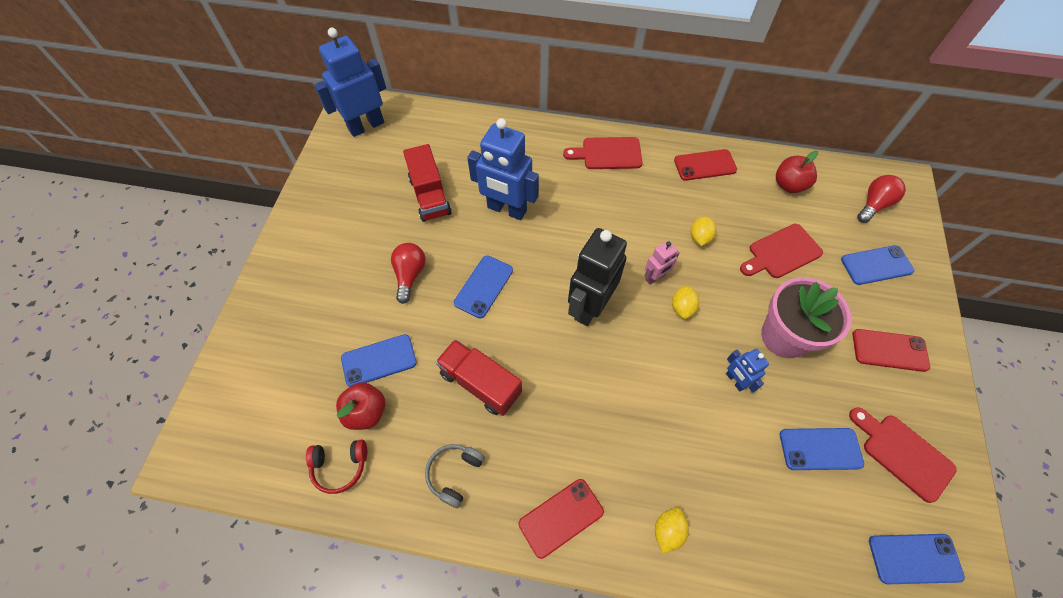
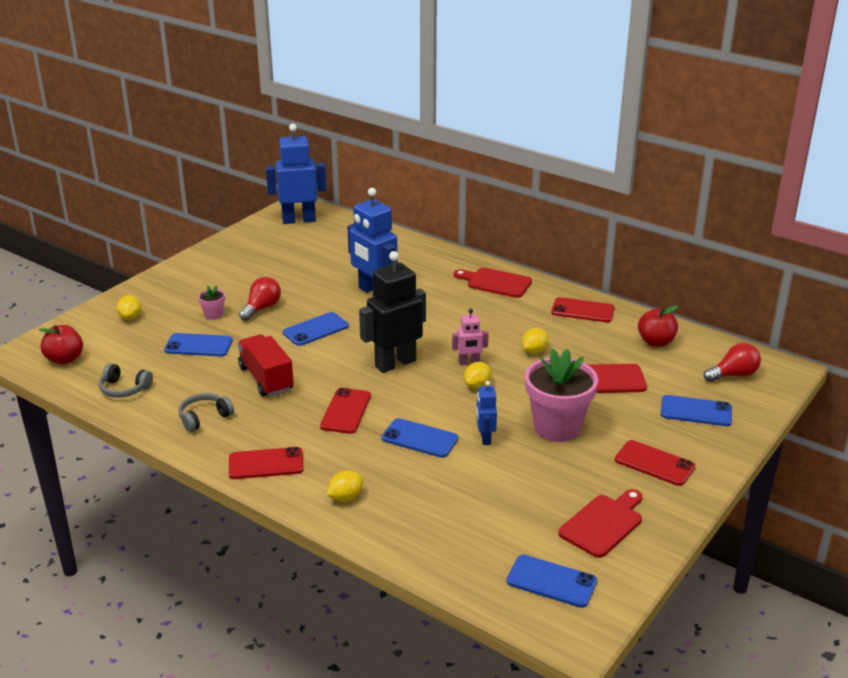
camera: 25 degrees right, 30 degrees down
(276, 345) = (130, 317): none -> yellow lemon
(340, 466) = (124, 389): red headphones -> grey headphones
(366, 305) = (213, 315): none -> pink flower pot
(366, 412) = (166, 368): red apple -> red apple (65, 359)
(430, 196) = (316, 270): red truck -> none
(587, 399) = (346, 411): none -> red phone
(820, 449) = (525, 497): blue phone -> blue phone (419, 438)
(903, 454) = (603, 524): red cutting board -> red cutting board turned 60 degrees clockwise

